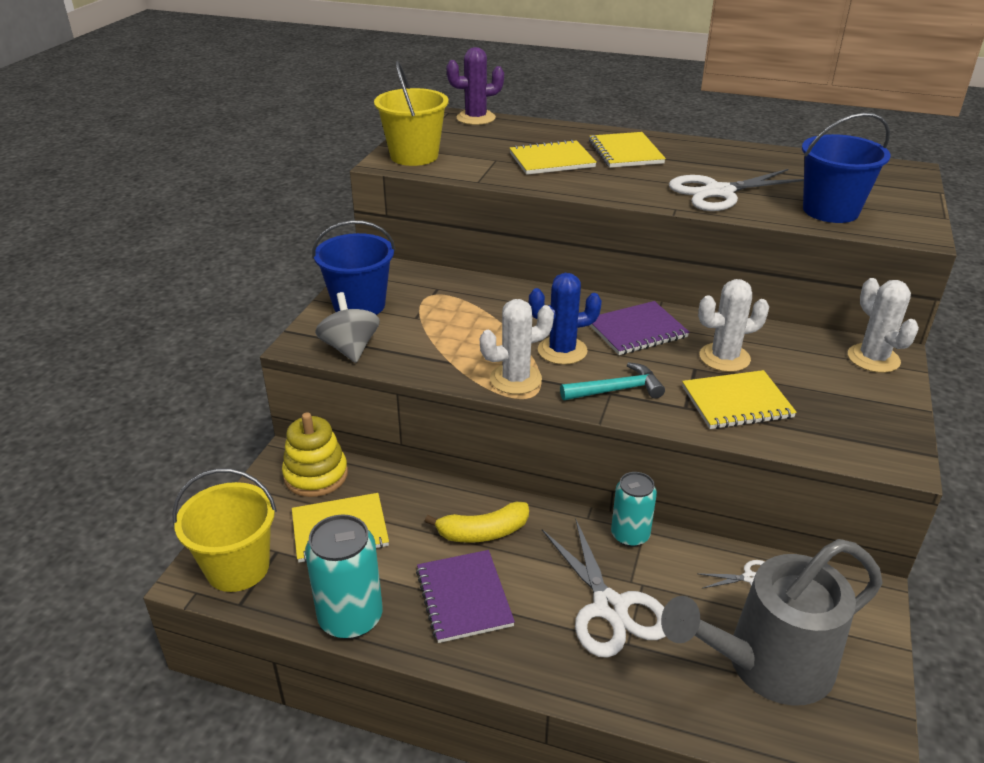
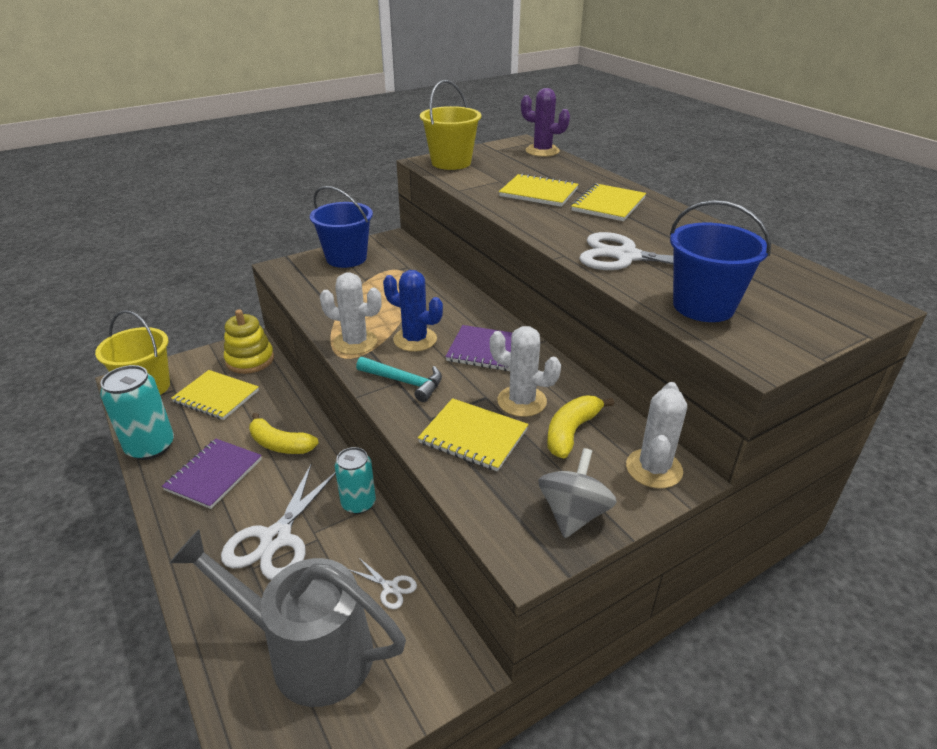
camera: 40 degrees right, 0 degrees up
(350, 349) = (299, 280): grey spinning top -> grey spinning top (573, 514)
(790, 362) = (571, 432): none -> yellow banana

